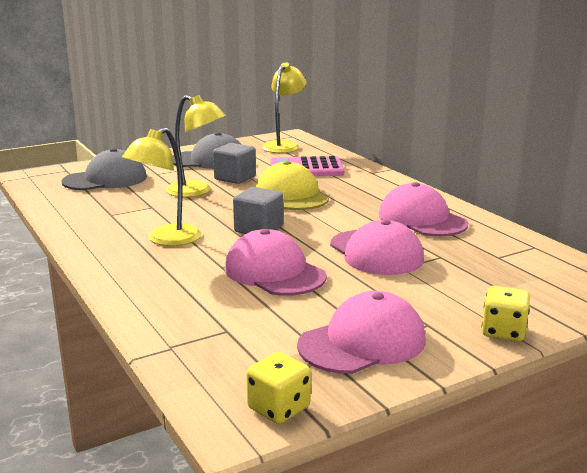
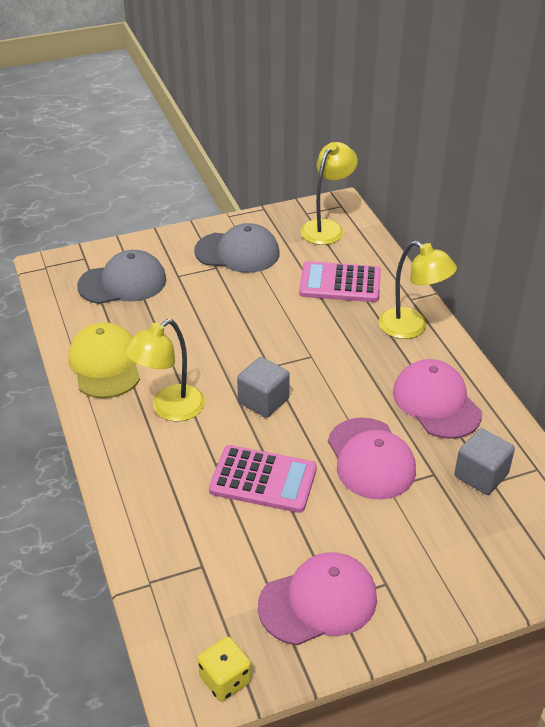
camera: 10 degrees right, 20 degrees up
(196, 192) = (213, 319): yellow lamp -> yellow lamp (411, 328)
(235, 178) = (258, 294): grey cube -> grey cube (481, 475)
(274, 272) = (263, 480): pink cap -> pink calculator
(291, 195) = (311, 338): yellow cap -> yellow cap (105, 364)
(503, 331) = (452, 605): yellow dice -> none

